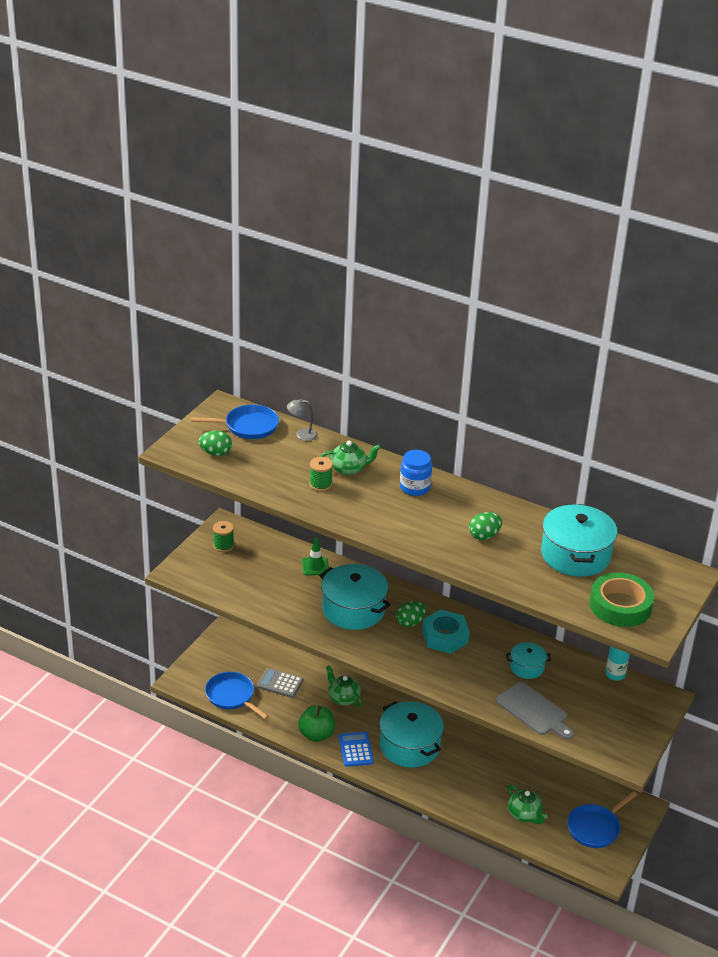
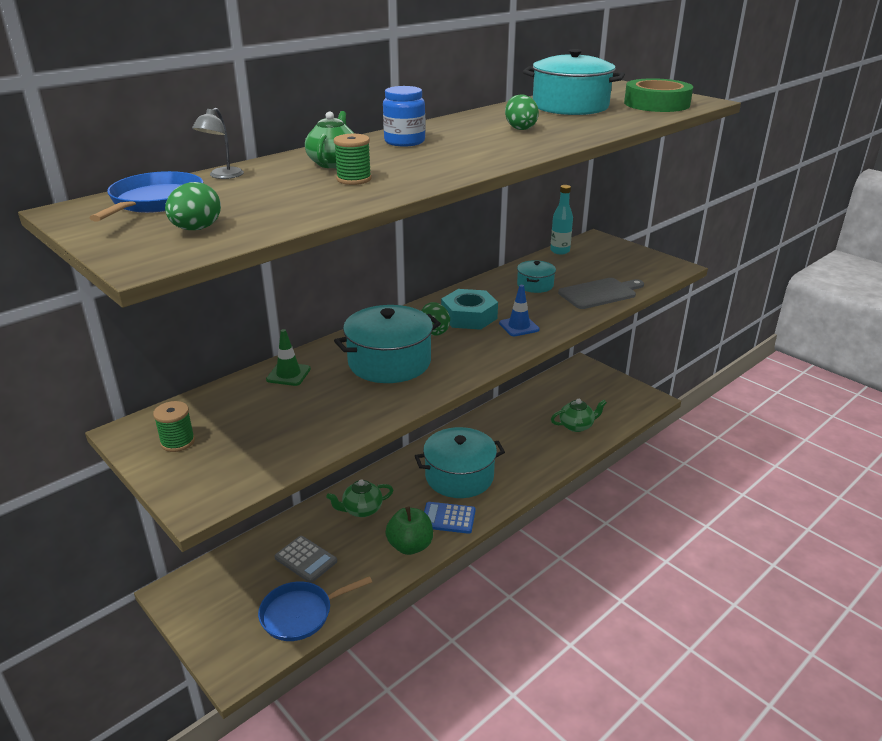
camera: 70 degrees left, 5 degrees down
(280, 683) = (305, 559): grey calculator -> grey calculator turned 90 degrees counterclockwise
(443, 668) = (519, 326): none -> blue traffic cone
(595, 828) = (601, 392): blue pan -> none

